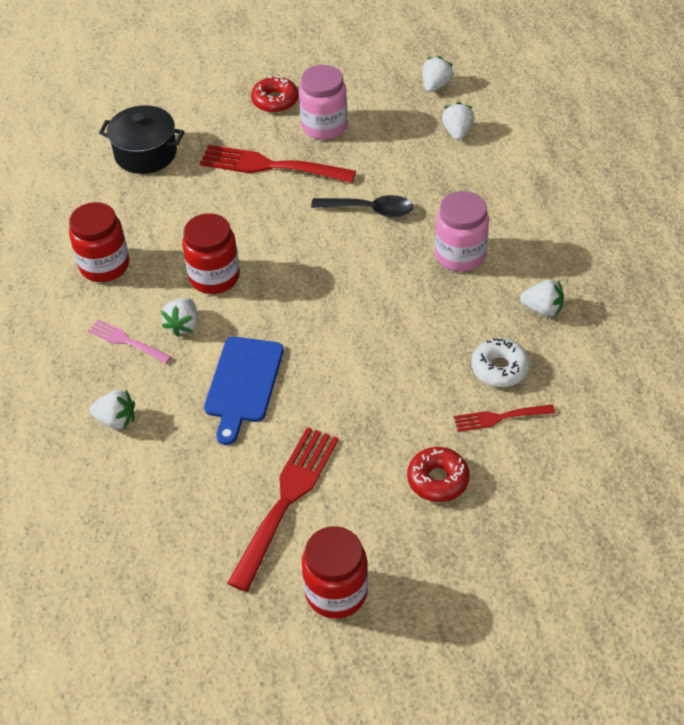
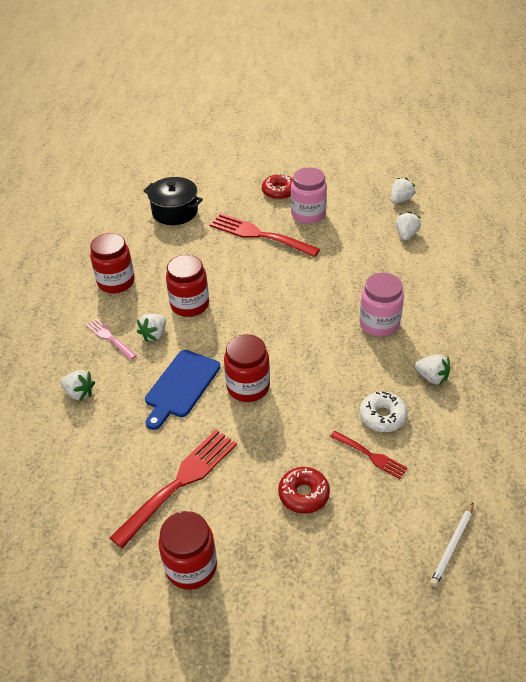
camera: 15 degrees right, 5 degrees down
(327, 367) = (248, 387): none -> red jar
(370, 210) = (321, 278): black spoon -> none
(500, 417) = (370, 455): red fork -> red fork turned 150 degrees counterclockwise
(621, 498) = (452, 545): none -> white pencil

